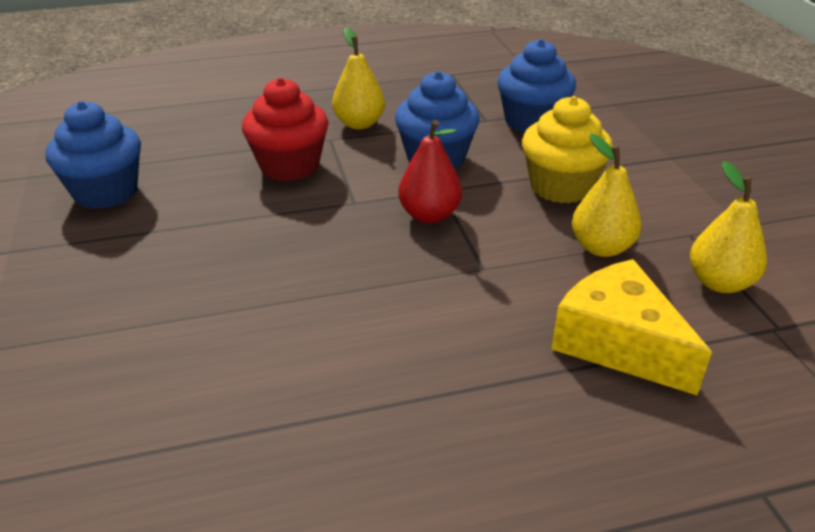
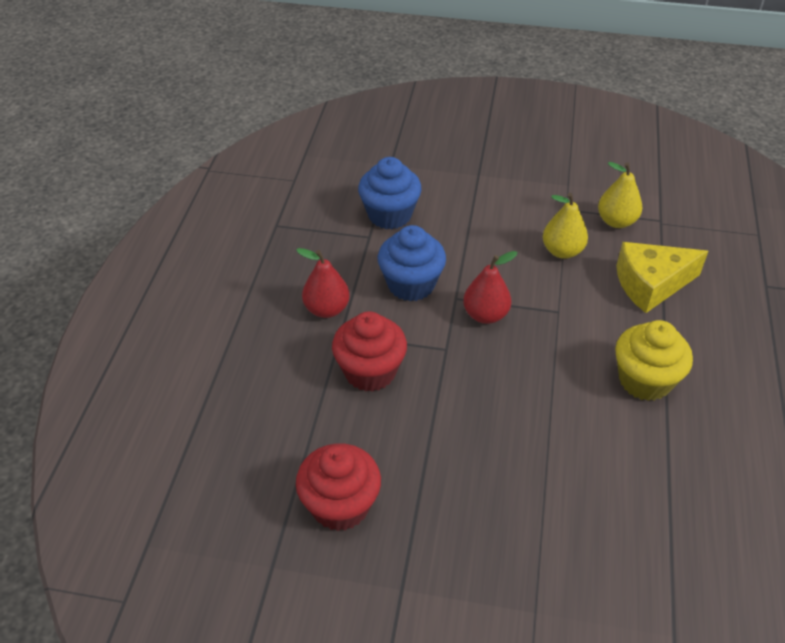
camera: 65 degrees left, 10 degrees up
(106, 192) = (340, 505): blue cupcake -> red cupcake
(359, 124) = (326, 309): yellow pear -> red pear
(560, 187) = (485, 238): yellow cupcake -> yellow cupcake (644, 380)

